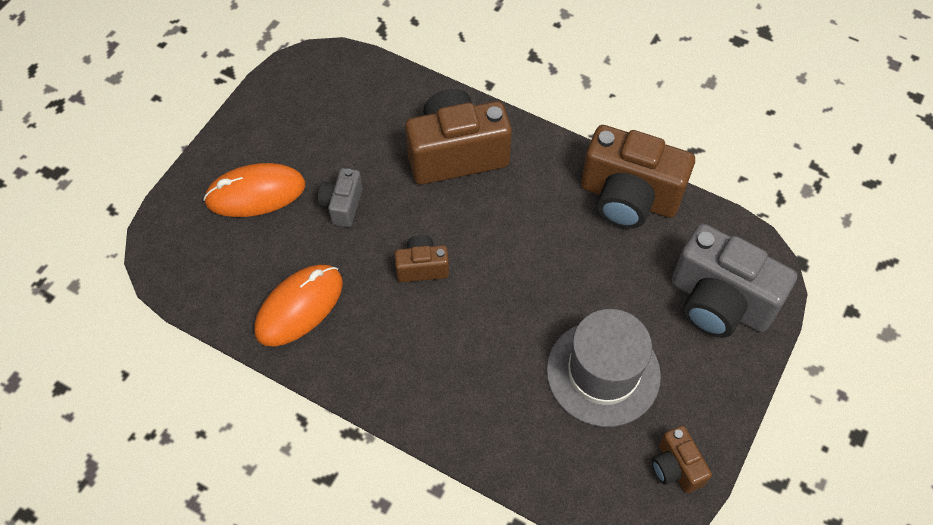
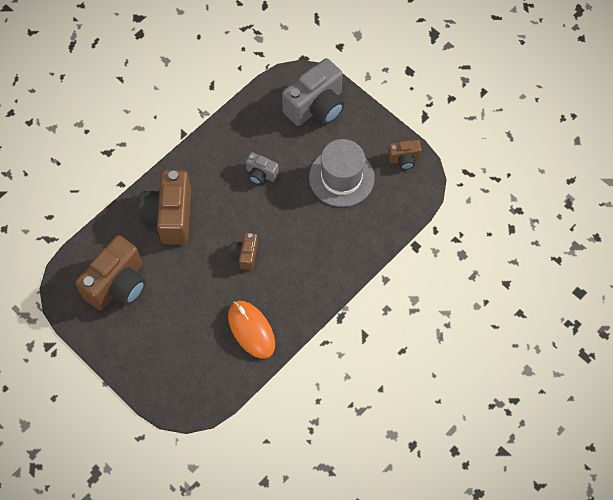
camera: 75 degrees left, 5 degrees up
(255, 193) = (159, 342): orange mouse -> none
(342, 205) = (186, 291): grey camera -> grey camera (261, 174)
(628, 198) = (234, 130): brown camera -> brown camera (117, 284)

